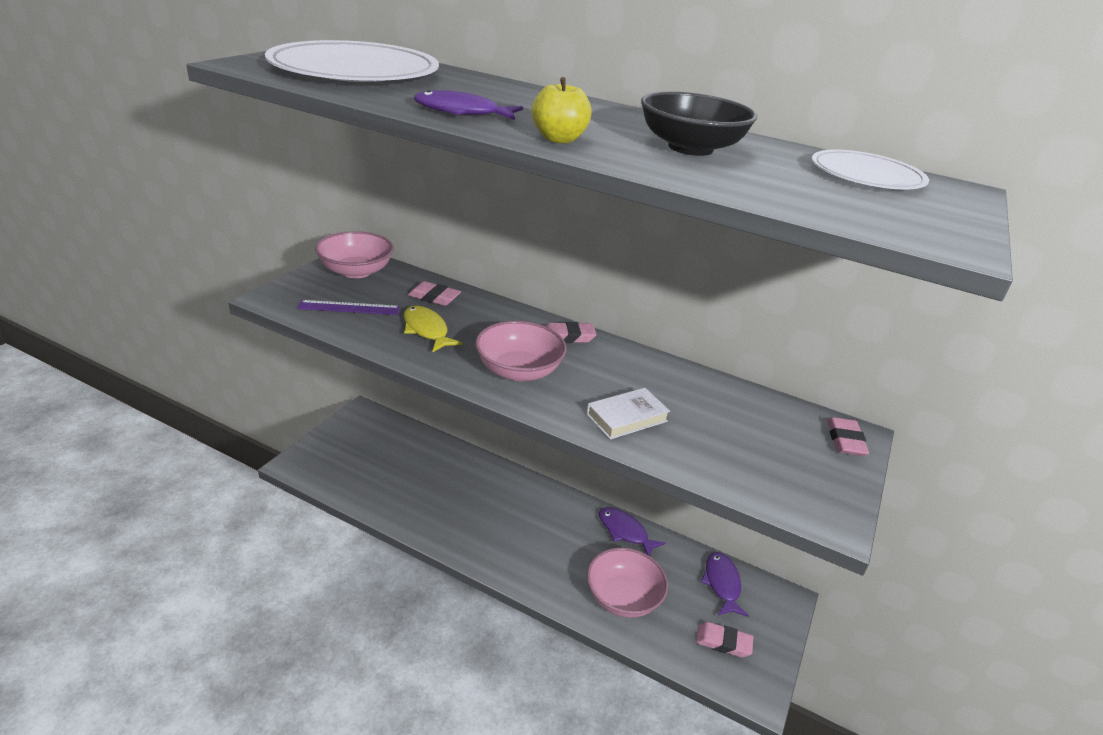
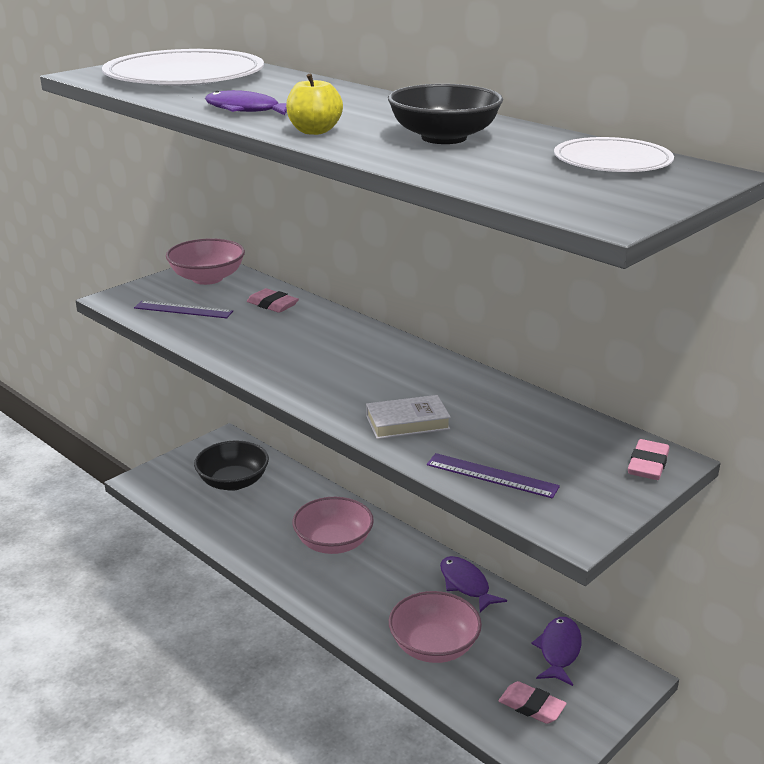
camera: 20 degrees right, 5 degrees down
(385, 455) = (233, 482): none -> black bowl
(426, 330) = (248, 333): yellow fish -> none
(518, 371) = (320, 374): pink bowl -> pink bowl (333, 543)
(568, 337) = (392, 347): pink eraser -> none
(731, 468) = (492, 475): none -> purple ruler

